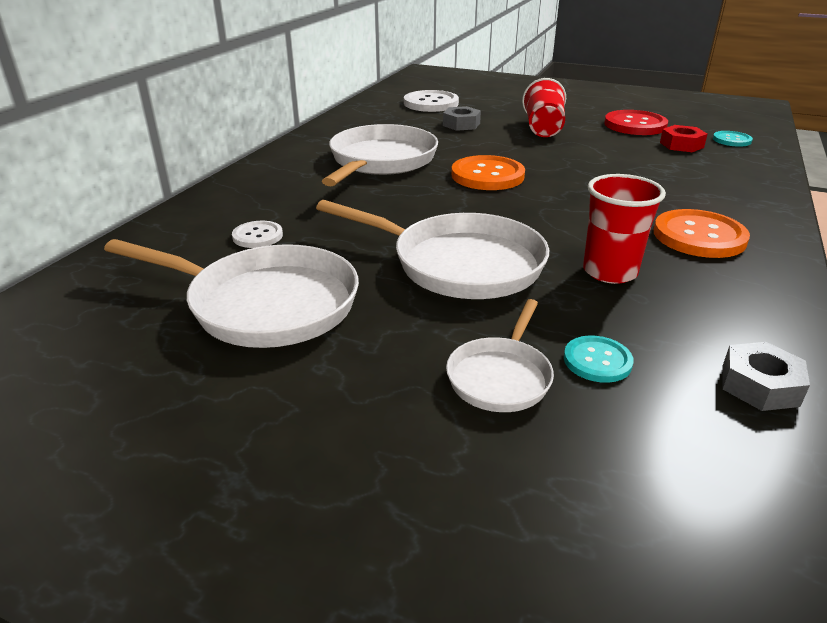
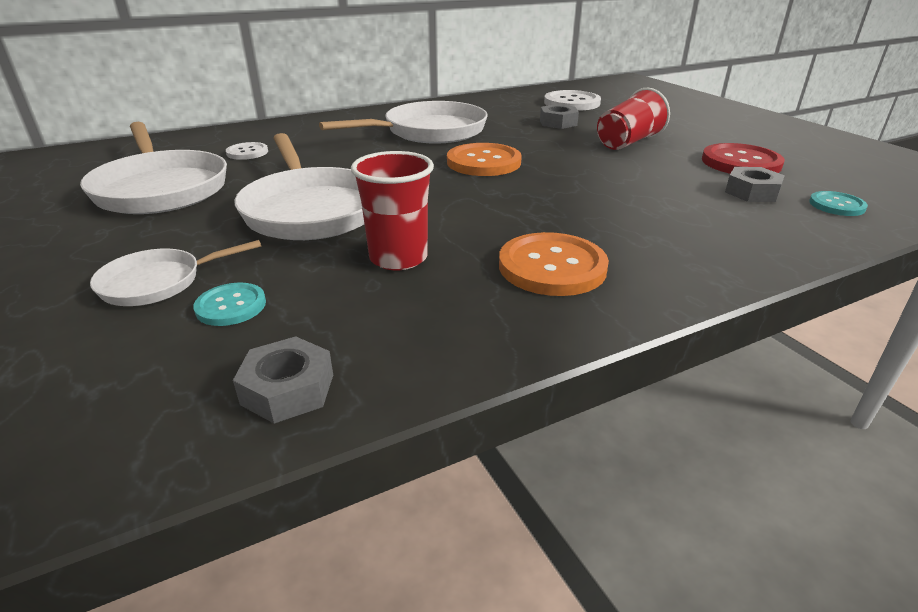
camera: 40 degrees right, 0 degrees up
(681, 145) = (751, 192): red nut -> grey nut

